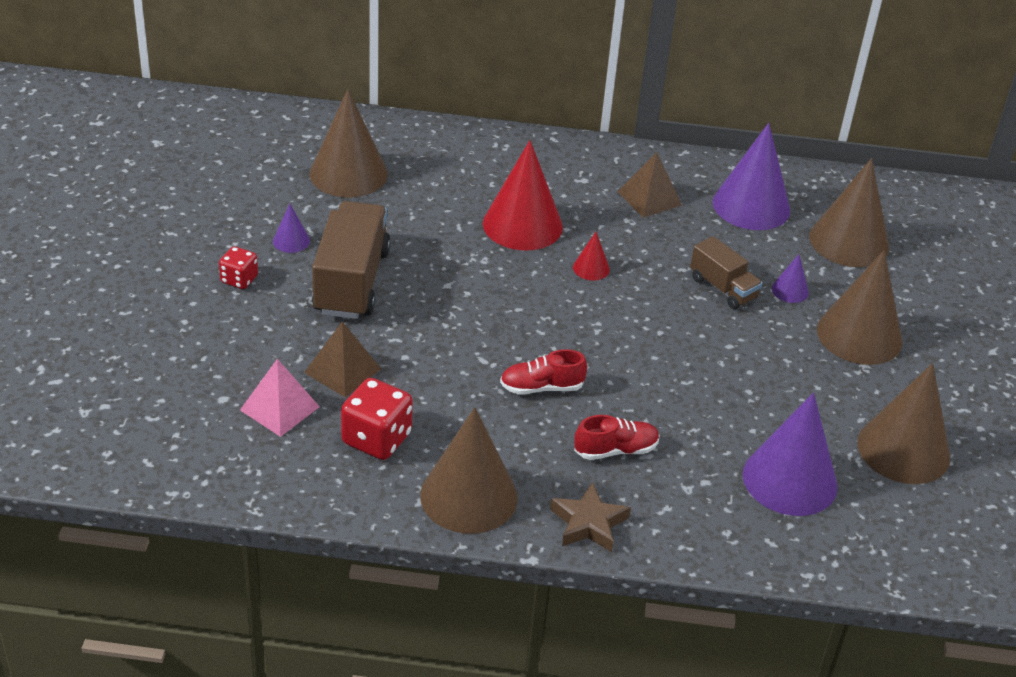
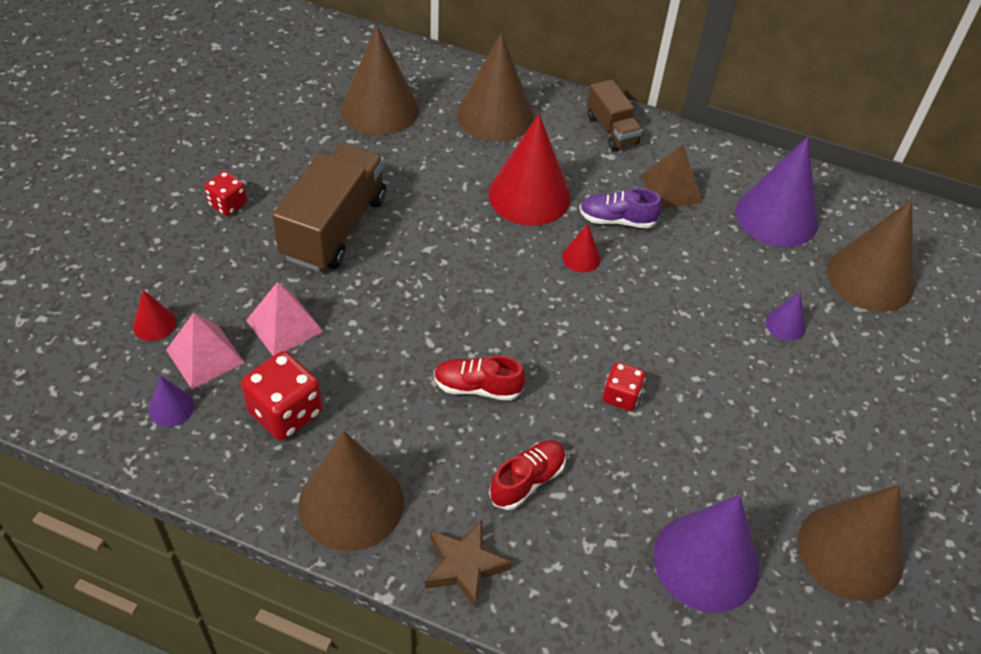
camera: 15 degrees right, 10 degrees up
(218, 391) = (154, 324): none -> red cone
(291, 241) = (295, 171): purple cone -> purple cone (171, 408)
(343, 370) = (284, 325): brown pyramid -> pink pyramid
(611, 232) = (617, 220): none -> purple shoe
(616, 450) = (527, 480): red shoe -> red shoe turned 45 degrees counterclockwise
(670, 371) = (621, 396): none -> red dice
(723, 288) = (712, 308): brown truck -> brown truck (611, 130)
(859, 335) = (845, 394): brown cone -> brown cone (495, 115)

